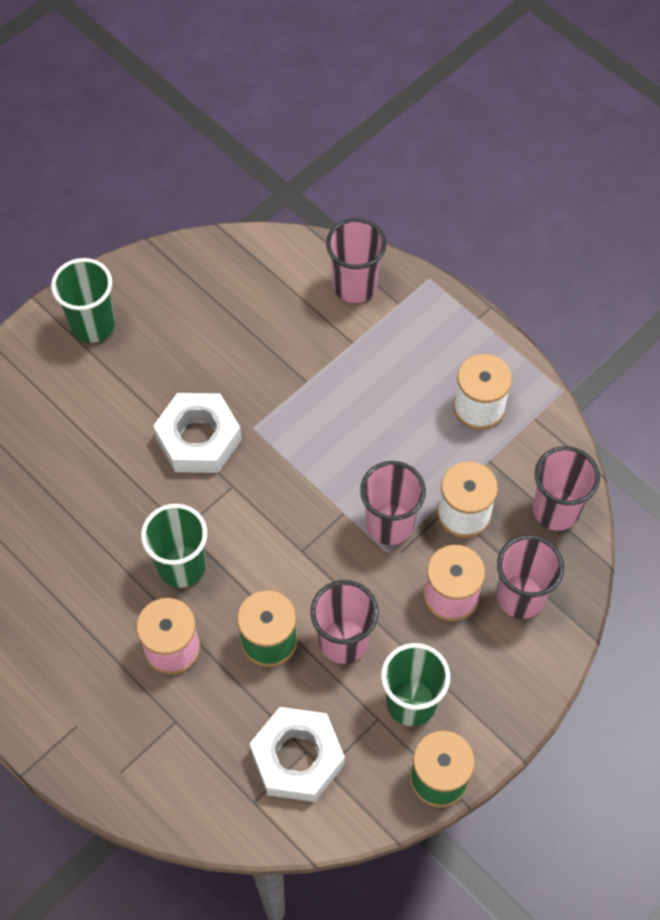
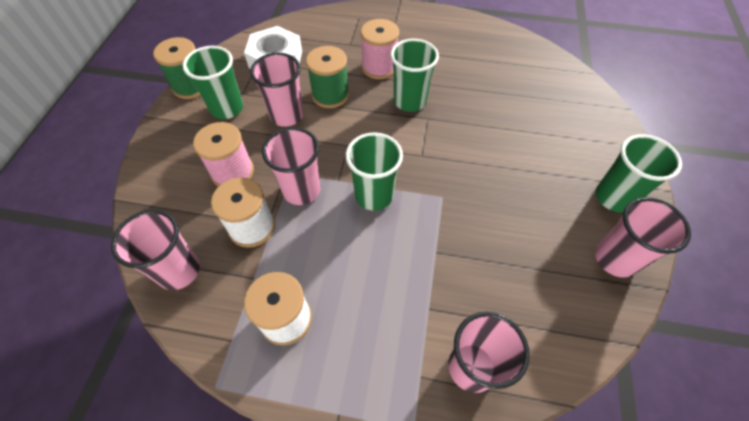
camera: 145 degrees right, 5 degrees down
(199, 438) = (469, 169): white nut -> none
(319, 471) = (374, 195): none -> green cup
(520, 597) = (182, 196): pink cup -> pink cup (615, 259)

